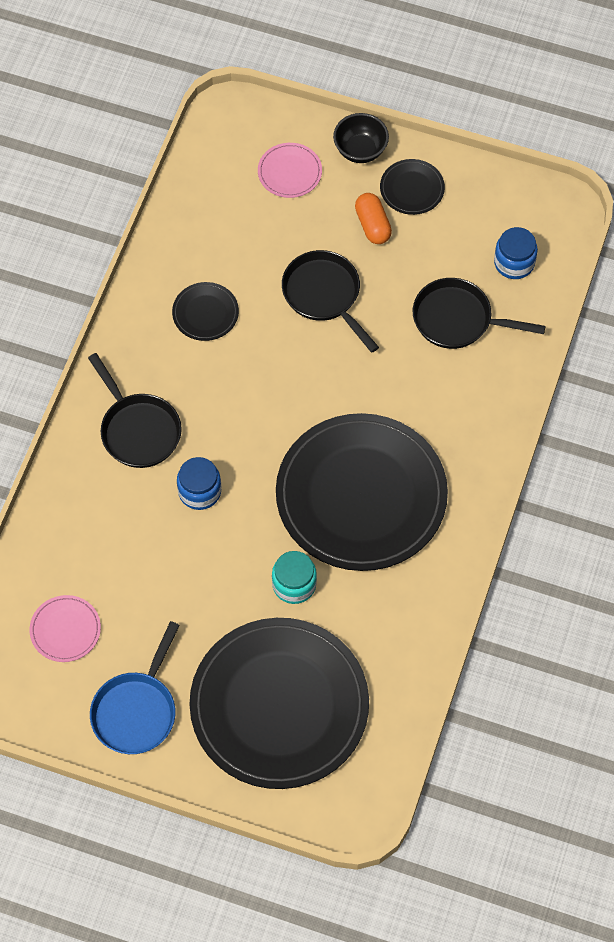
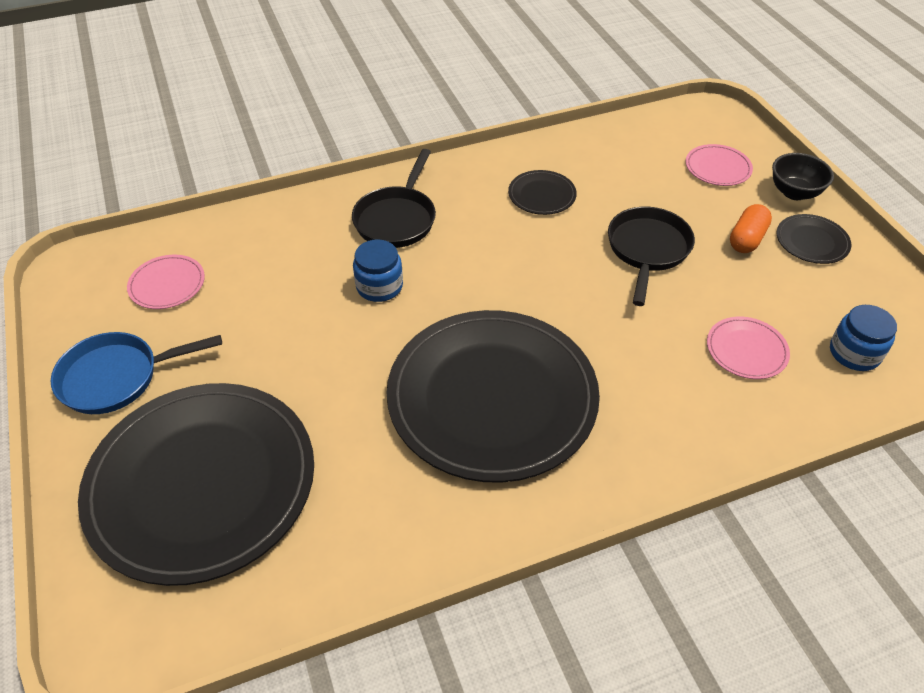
camera: 50 degrees right, 15 degrees down
(294, 584) = (348, 408): turquoise jar -> none
(457, 319) = (746, 350): black pan -> pink plate

